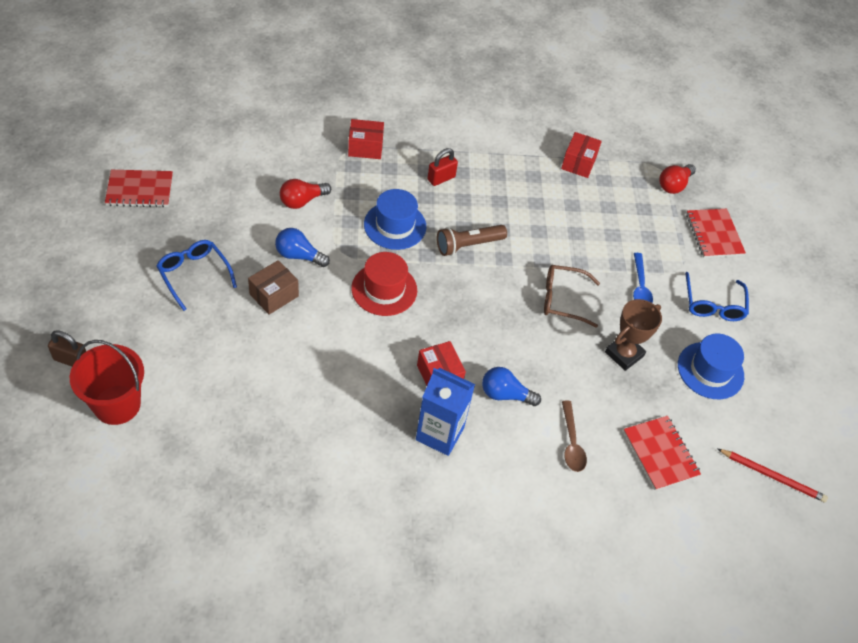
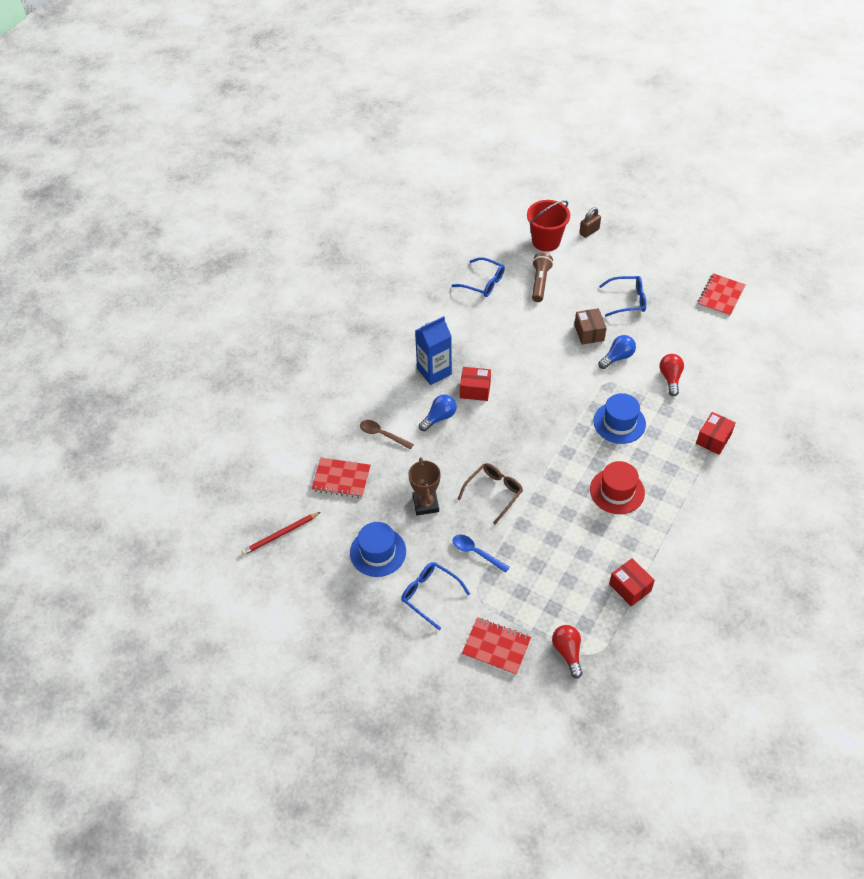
camera: 130 degrees right, 0 degrees up
(244, 448) = (483, 282): none -> blue glasses
(384, 289) = (562, 391): red hat -> red hat (617, 491)
(441, 178) = (656, 474): red padlock -> none
(468, 245) = (577, 459): brown flashlight -> brown flashlight (540, 282)

